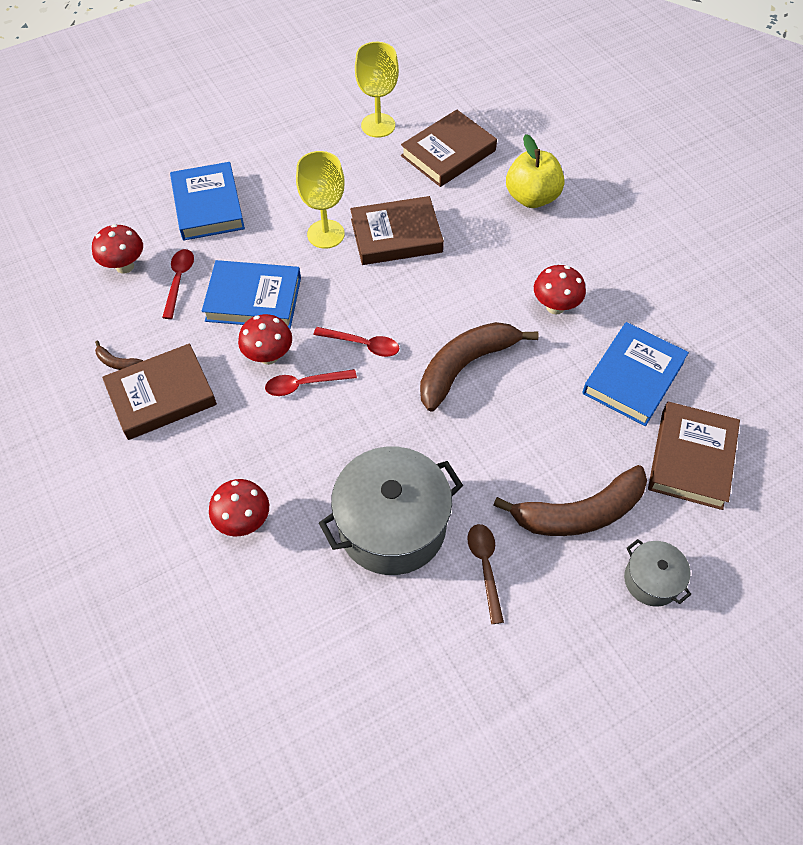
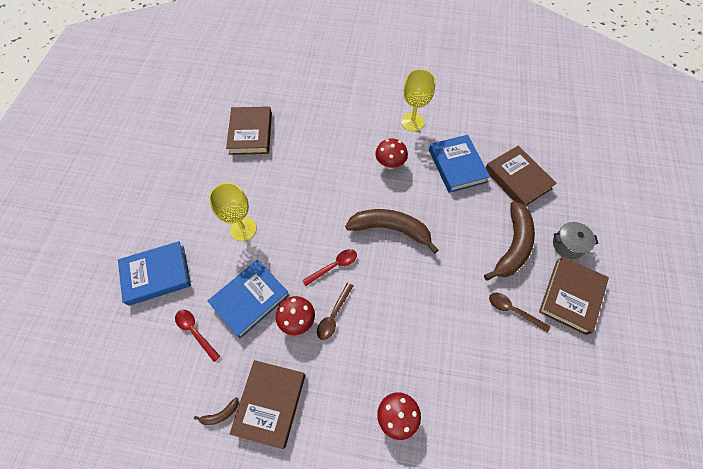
camera: 50 degrees left, 5 degrees up
(125, 266) = (151, 357): red mushroom -> none
(208, 206) = (157, 275): blue book -> blue book turned 45 degrees counterclockwise
(304, 385) = (333, 315): red spoon -> brown spoon
(378, 125) = (196, 148): yellow goblet -> yellow goblet (412, 122)
(392, 526) = (457, 337): grey pot -> none
(396, 236) = (279, 197): brown book -> brown book (570, 296)
(465, 366) = (390, 229): brown banana -> brown banana turned 105 degrees clockwise
(532, 197) = (316, 122): yellow apple -> none

